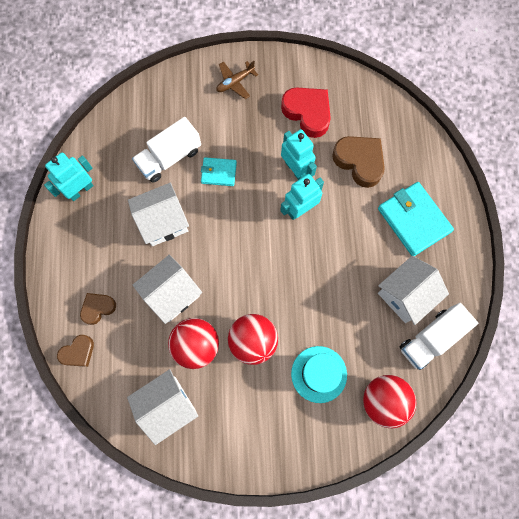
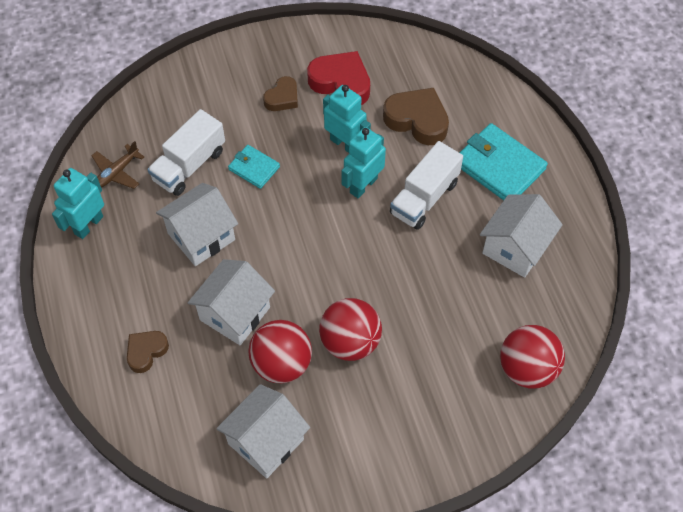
camera: 15 degrees left, 15 degrees down
(78, 352) = (134, 408): brown heart -> brown heart (282, 98)
(219, 173) = (254, 168): turquoise wallet -> turquoise wallet turned 45 degrees clockwise
(235, 82) = (245, 69): brown plane -> brown plane (117, 172)
(319, 374) = (441, 358): turquoise hat -> none
(431, 338) = (560, 287): white truck -> white truck (424, 198)

